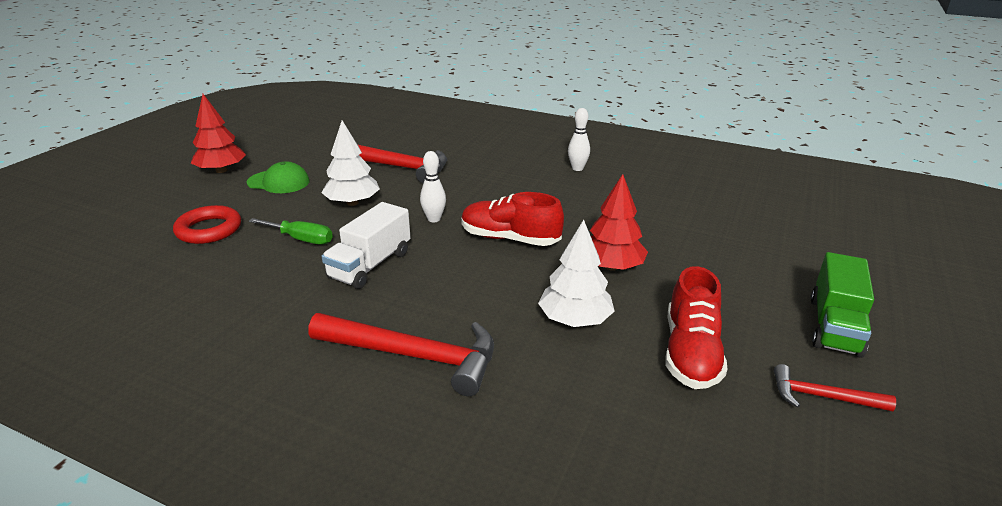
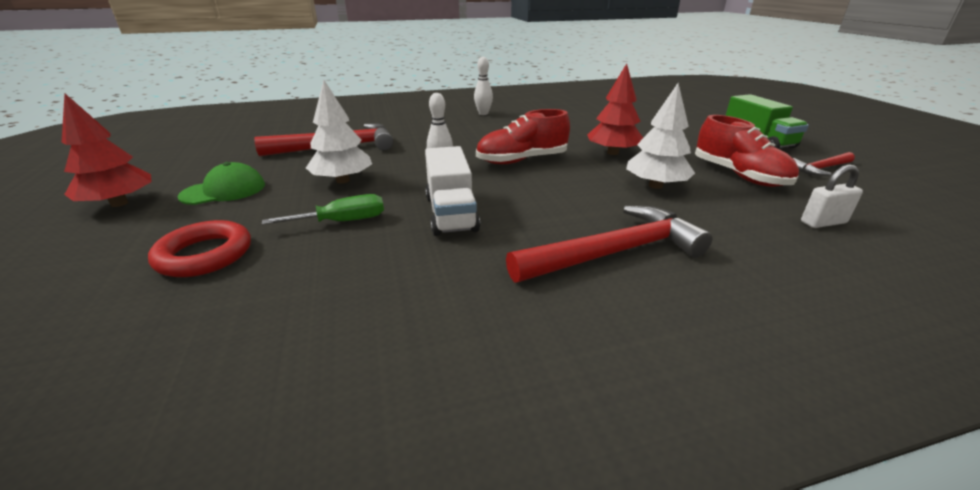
camera: 40 degrees left, 0 degrees up
(655, 441) = (823, 222): none -> white padlock

